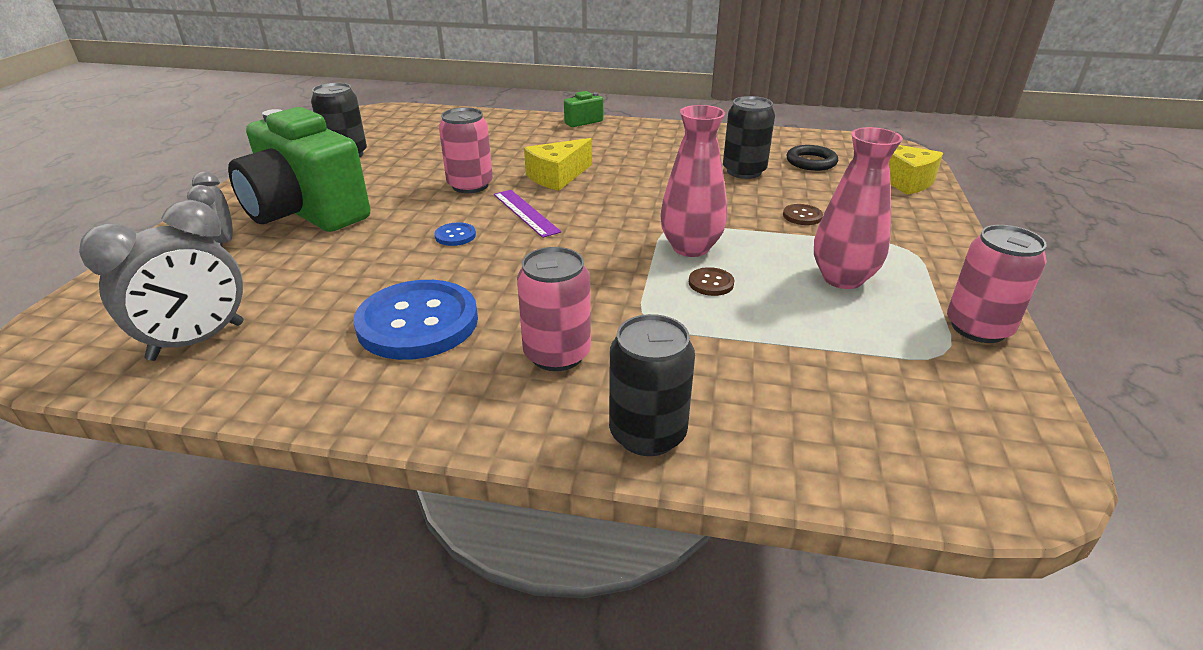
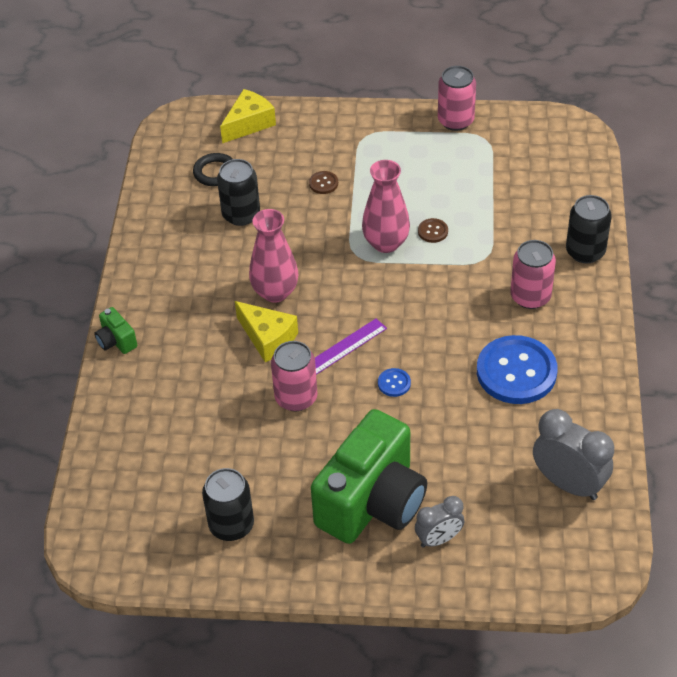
camera: 95 degrees left, 15 degrees up
(842, 278) = (412, 170): pink vase -> pink vase (275, 292)

